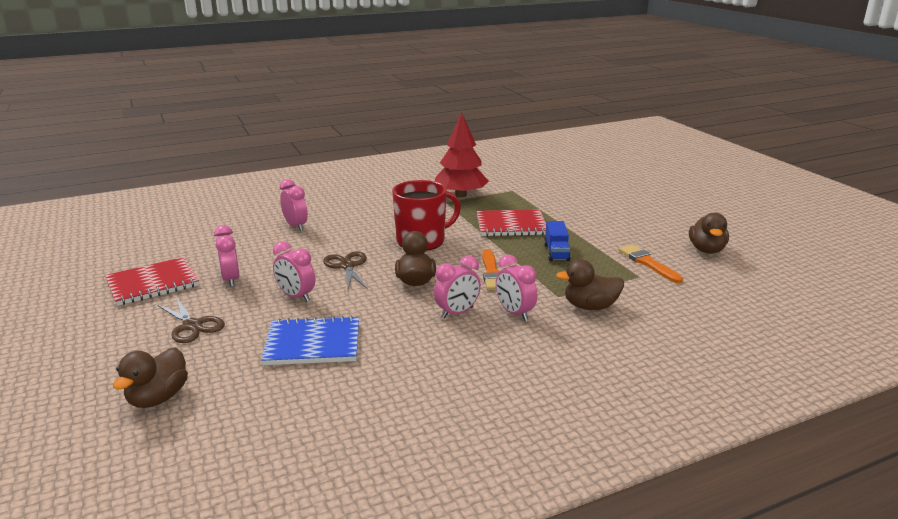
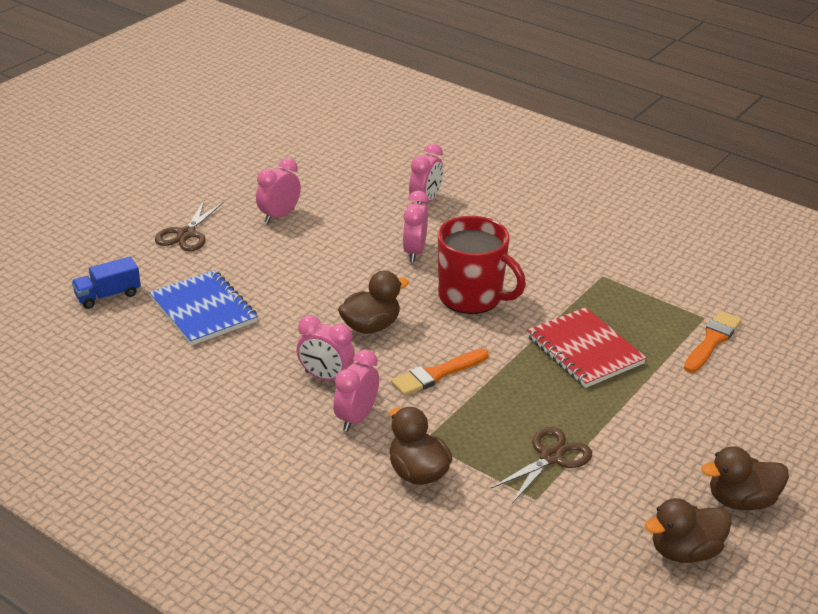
camera: 60 degrees right, 10 degrees up
(153, 283) = (239, 180): red notebook -> none
(158, 398) = (76, 269): brown duck -> brown duck (741, 500)
(296, 296) = (278, 266): pink clock -> pink clock (414, 252)
(347, 266) = (365, 270): brown scissors -> brown scissors (551, 457)
(460, 195) = (637, 280): red tree -> none
(556, 252) = (539, 410): blue truck -> blue truck (108, 295)
(647, 263) = (583, 498): orange brush -> orange brush (712, 341)

